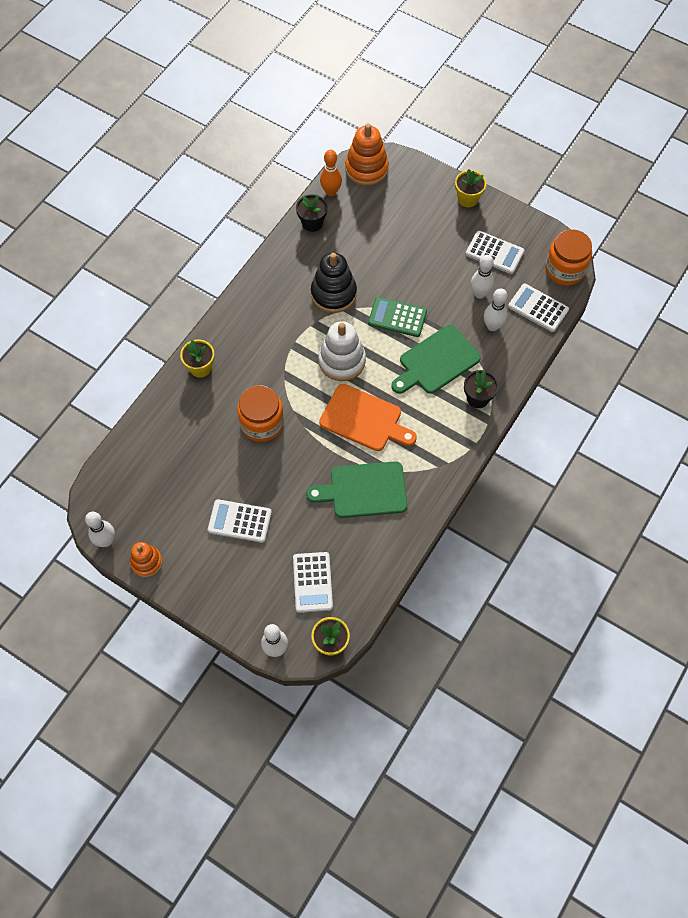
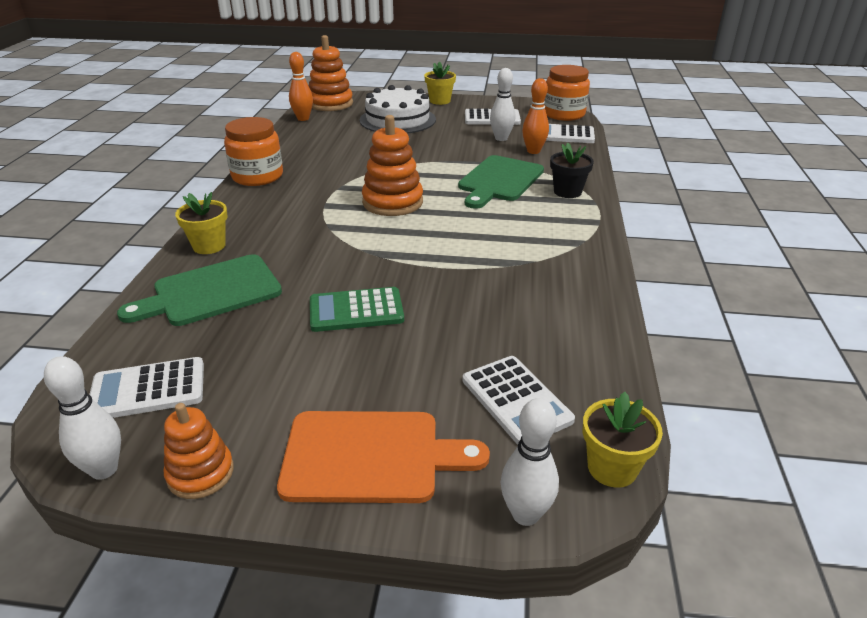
camera: 25 degrees left, 30 degrees down
(240, 521) = (349, 368): white calculator -> white calculator (148, 390)
(262, 423) = (323, 268): orange jar -> orange jar (257, 176)
(312, 223) = (295, 135): black flower pot -> none
(333, 293) = (349, 166): black stacking toy -> none
(342, 361) = (392, 202): white stacking toy -> orange stacking toy
(364, 419) = (455, 234): orange cutting board -> orange cutting board (370, 456)
(364, 490) = (507, 287): green cutting board -> green cutting board (211, 292)
(397, 317) = (431, 165): green calculator -> green calculator (356, 311)
(410, 224) = (397, 120): none -> white cake
(492, 326) = (533, 151): white bowling pin -> orange bowling pin

